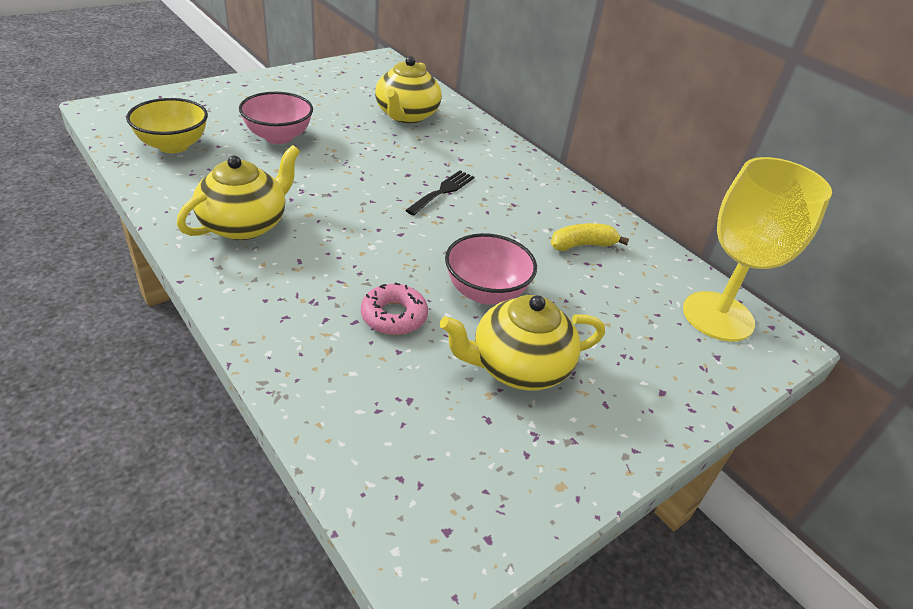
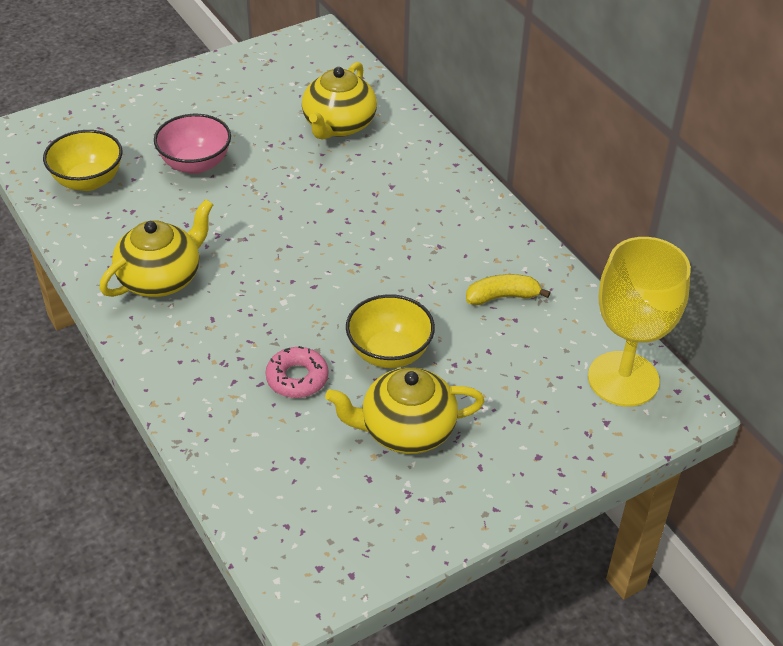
camera: 10 degrees right, 5 degrees up
(443, 191) = (365, 231): black fork -> none
(485, 292) = (389, 353): pink bowl -> yellow bowl

